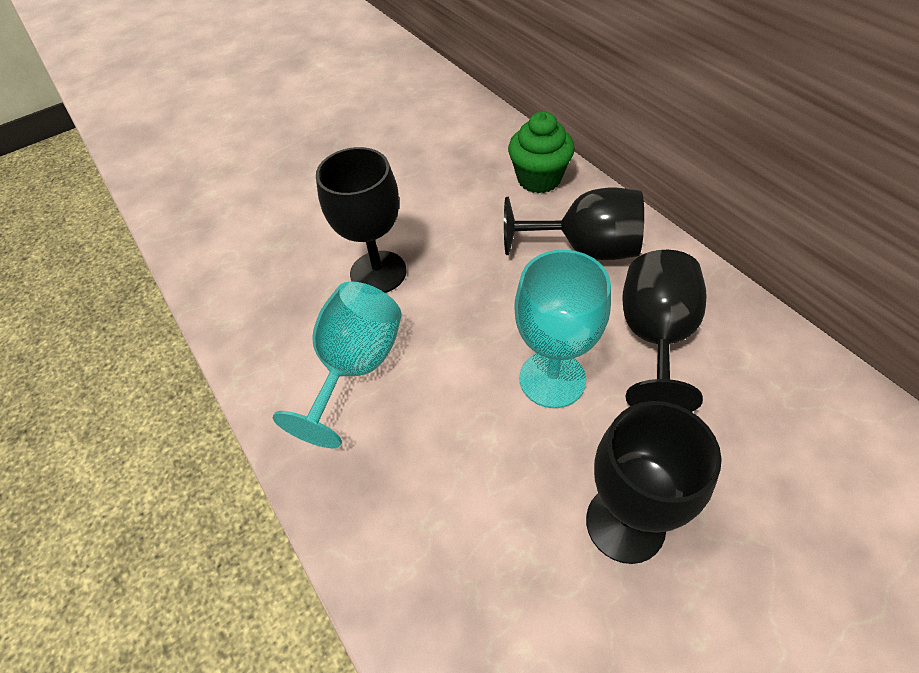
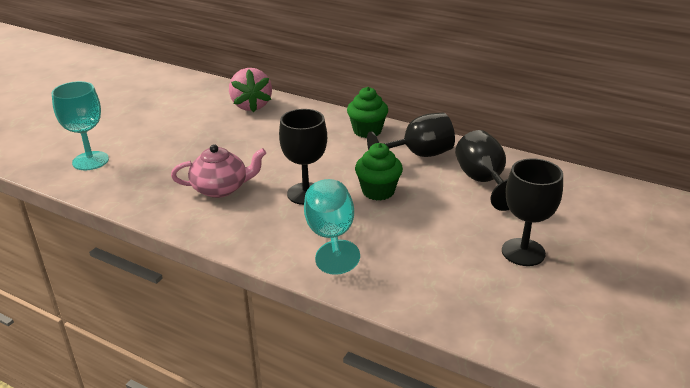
camera: 30 degrees left, 20 degrees down
(283, 228) = (221, 188): none -> pink teapot
(416, 93) = (251, 106): none -> pink strawberry
(478, 302) = (378, 191): none -> green cupcake
(552, 379) = (445, 211): turquoise goblet -> turquoise goblet (90, 161)

